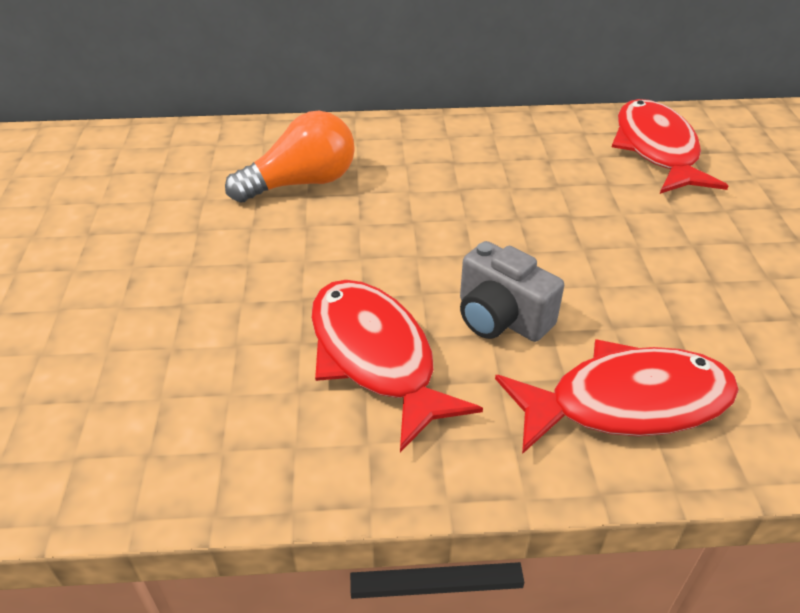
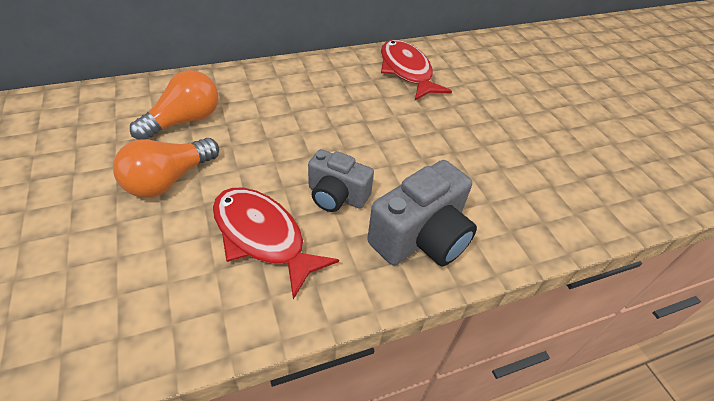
camera: 20 degrees left, 5 degrees up
(262, 258) = (169, 180): none -> orange light bulb
(627, 402) = (421, 237): red fish -> grey camera

